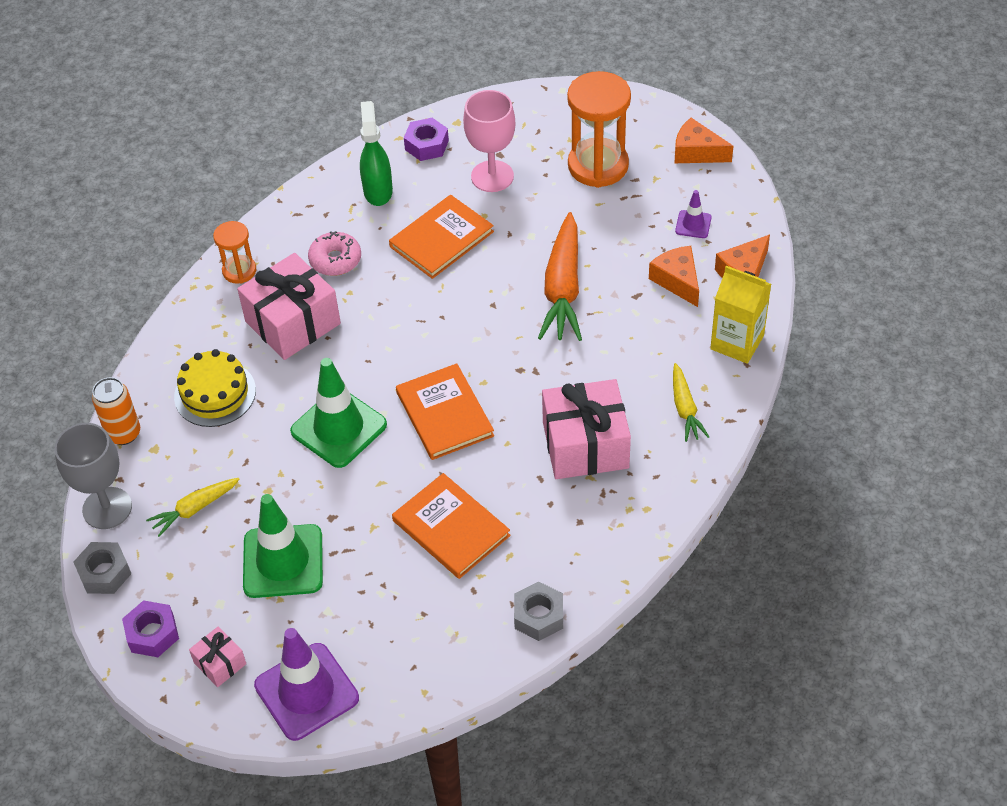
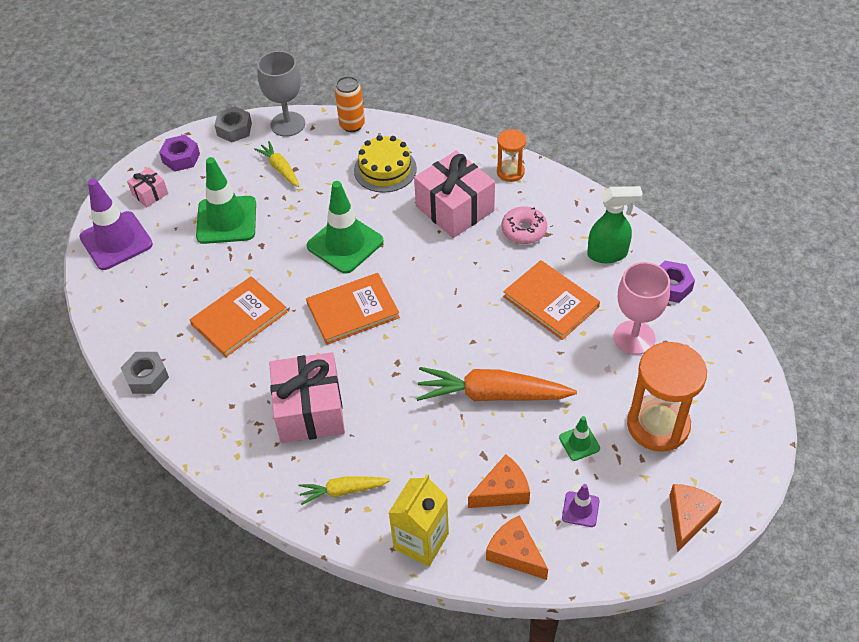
camera: 90 degrees right, 0 degrees up
(620, 222) = (579, 443): none -> green traffic cone

